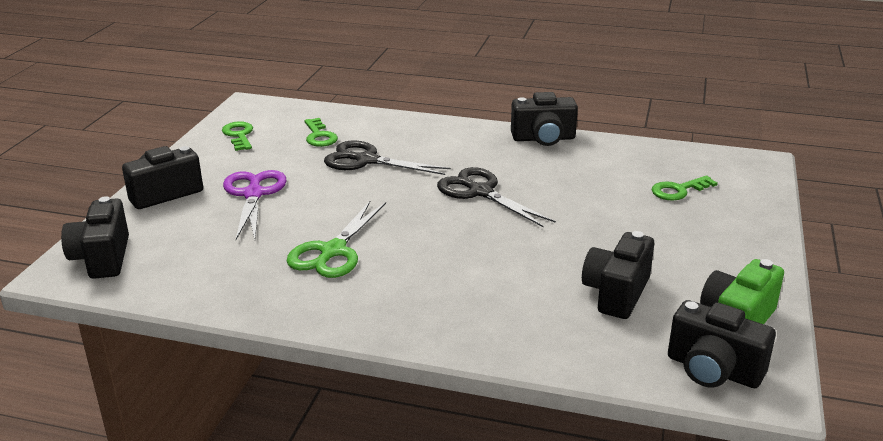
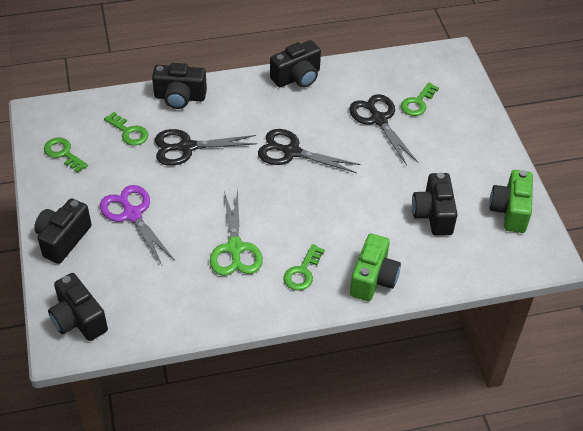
camera: 30 degrees left, 20 degrees up
(391, 295) = (302, 272): none -> green key
(477, 330) = (373, 279): none -> green camera
(614, 192) = (378, 119): none -> black scissors
(713, 370) = (516, 254): black camera -> black camera (180, 97)

